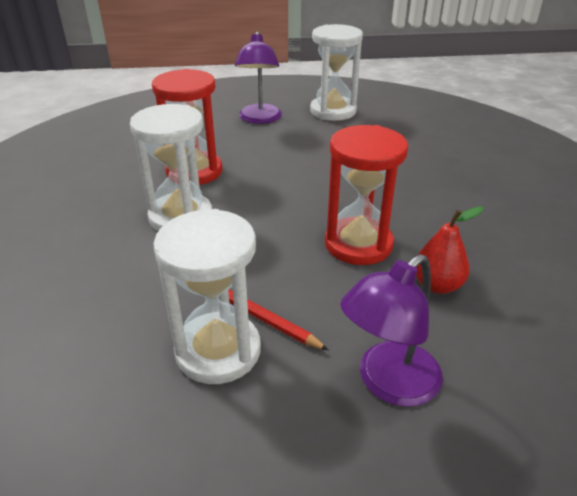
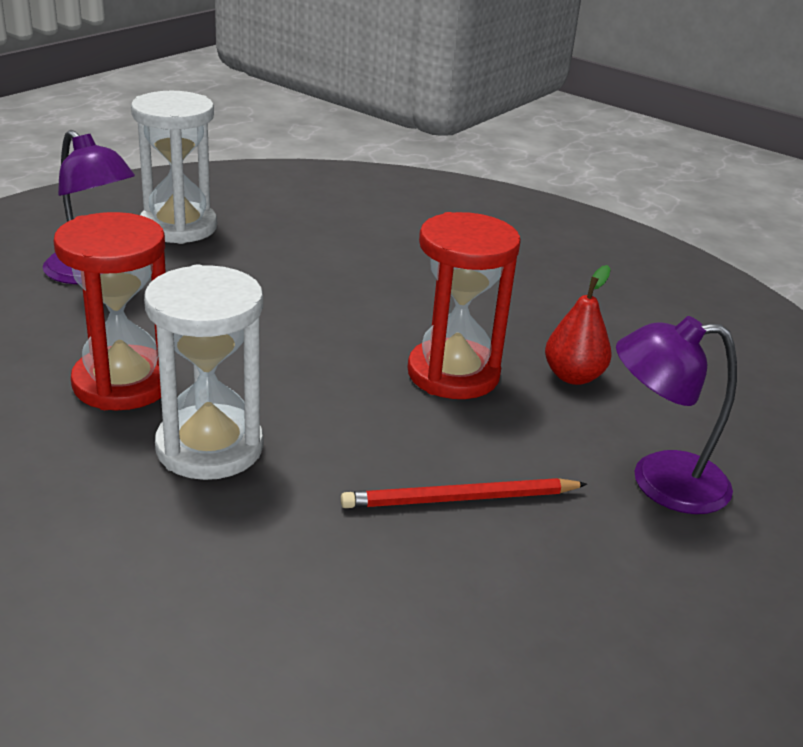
camera: 50 degrees left, 5 degrees down
(218, 351) = (495, 553): white hourglass -> none
(388, 383) = (660, 482): purple lamp -> purple lamp turned 90 degrees clockwise

